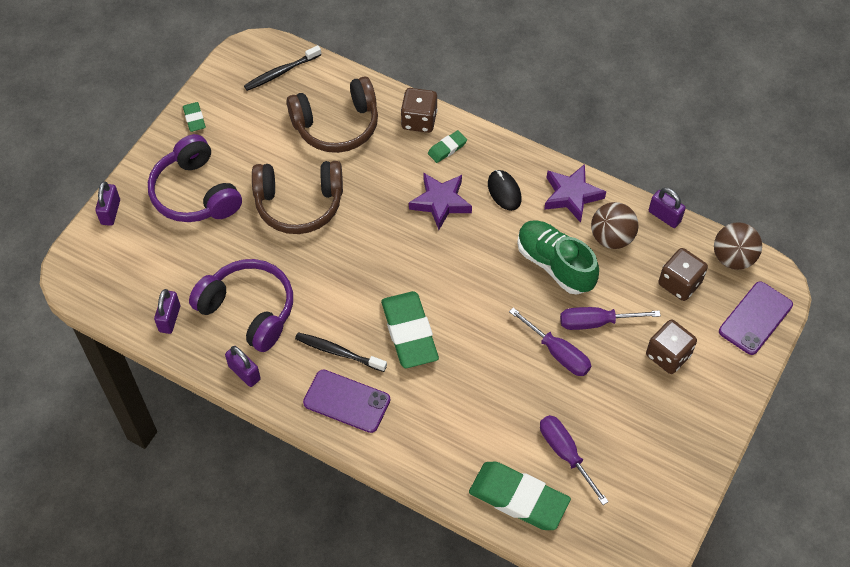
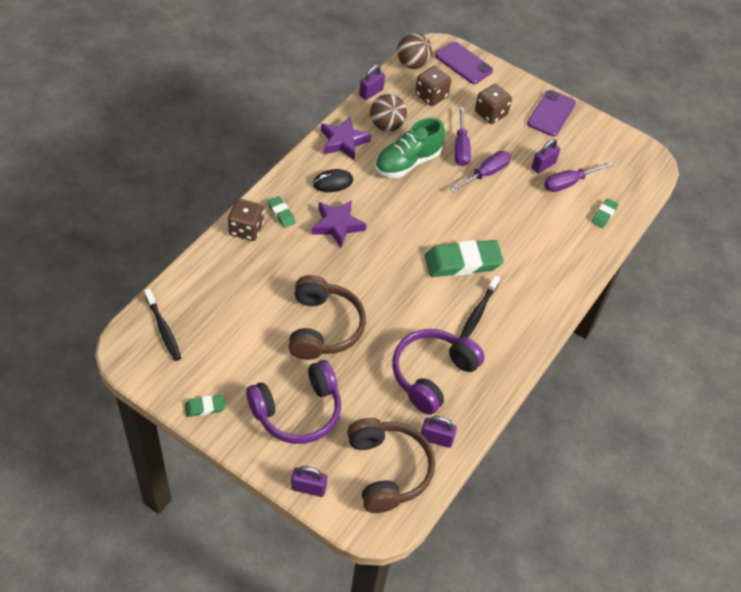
camera: 90 degrees left, 5 degrees down
(244, 373) = (495, 382): purple padlock -> purple padlock (543, 165)
(337, 125) = (239, 290): brown headphones -> brown headphones (388, 470)
(346, 401) = (523, 311): purple phone -> purple phone (551, 113)
(518, 498) = (604, 215): green eraser -> green eraser, size x0.48

